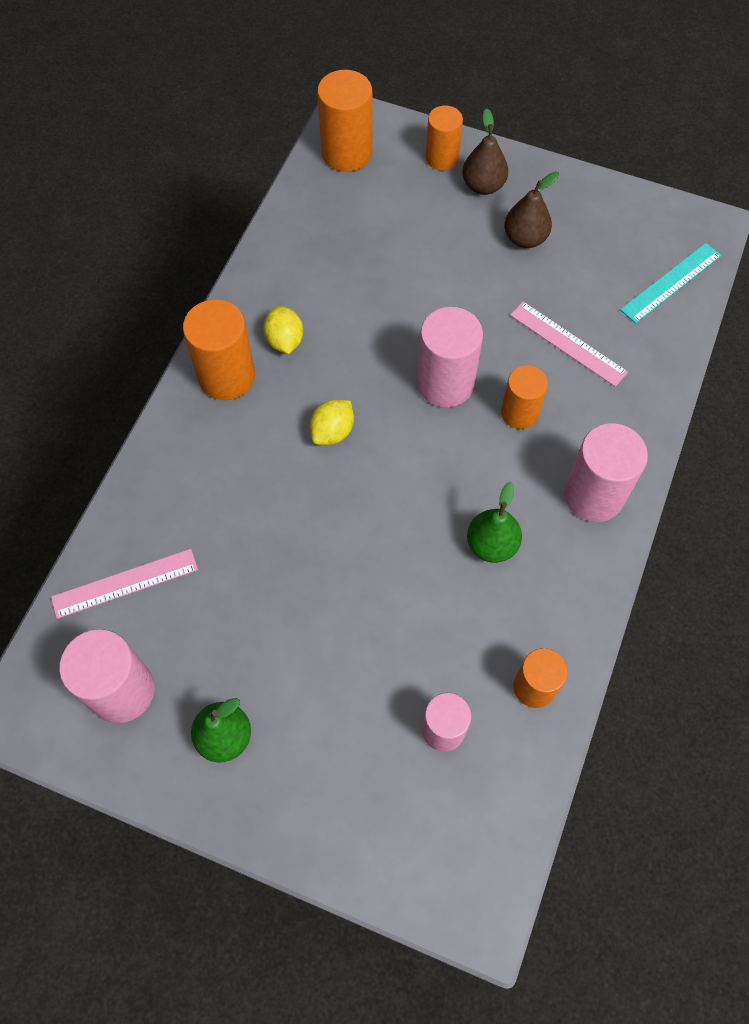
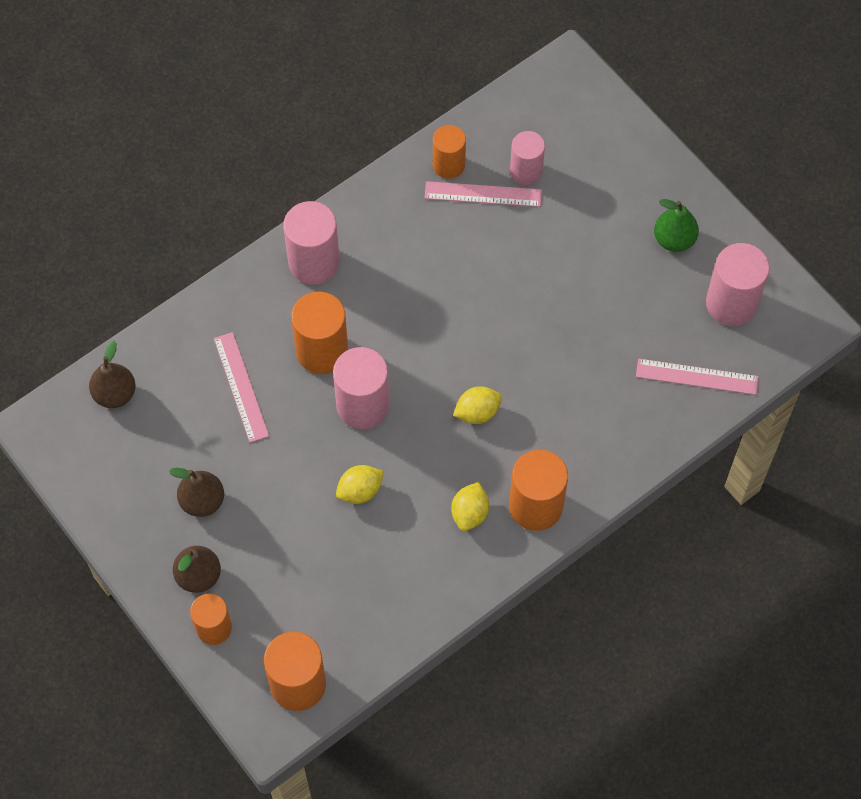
camera: 150 degrees left, 0 degrees up
(396, 311) = (360, 491): none -> yellow lemon
(473, 671) = (483, 194): none -> pink ruler
(491, 545) = (413, 267): green pear -> none
(519, 413) = (322, 351): orange cylinder -> orange cylinder, size x1.54
(671, 282) = (115, 394): turquoise ruler -> brown pear

